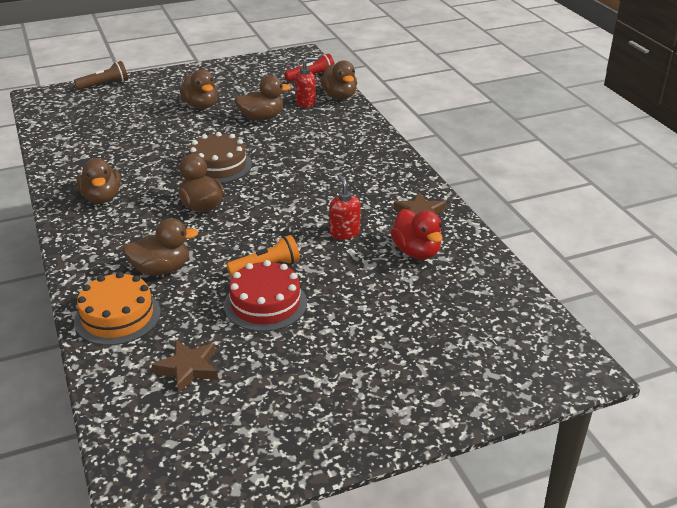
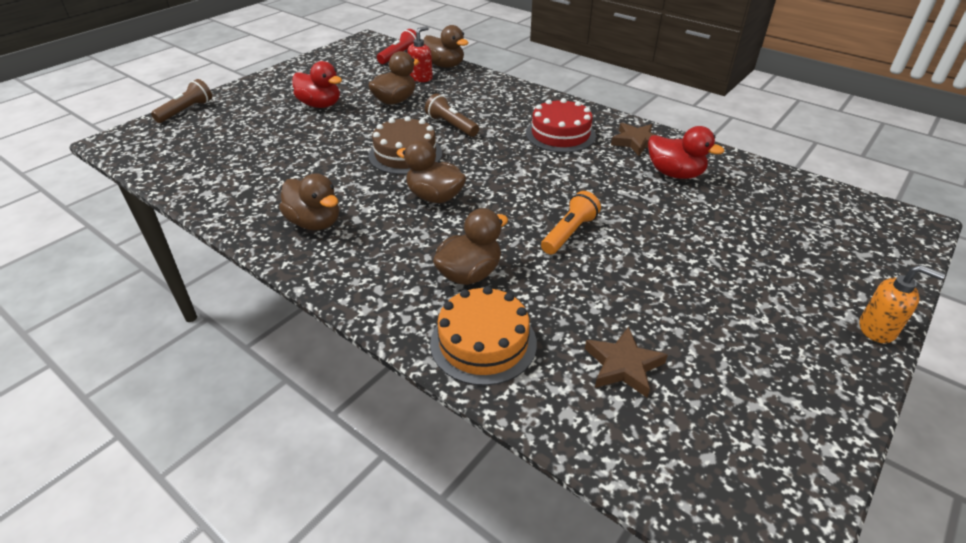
camera: 30 degrees left, 5 degrees up
(201, 106) = (320, 105): brown duck -> red duck
(265, 303) = (612, 268): red cake -> red cake (560, 134)
(281, 152) = (451, 125): none -> brown flashlight
(344, 233) = (597, 178): red soap dispenser -> none
(412, 428) = (877, 329): none -> orange soap dispenser

